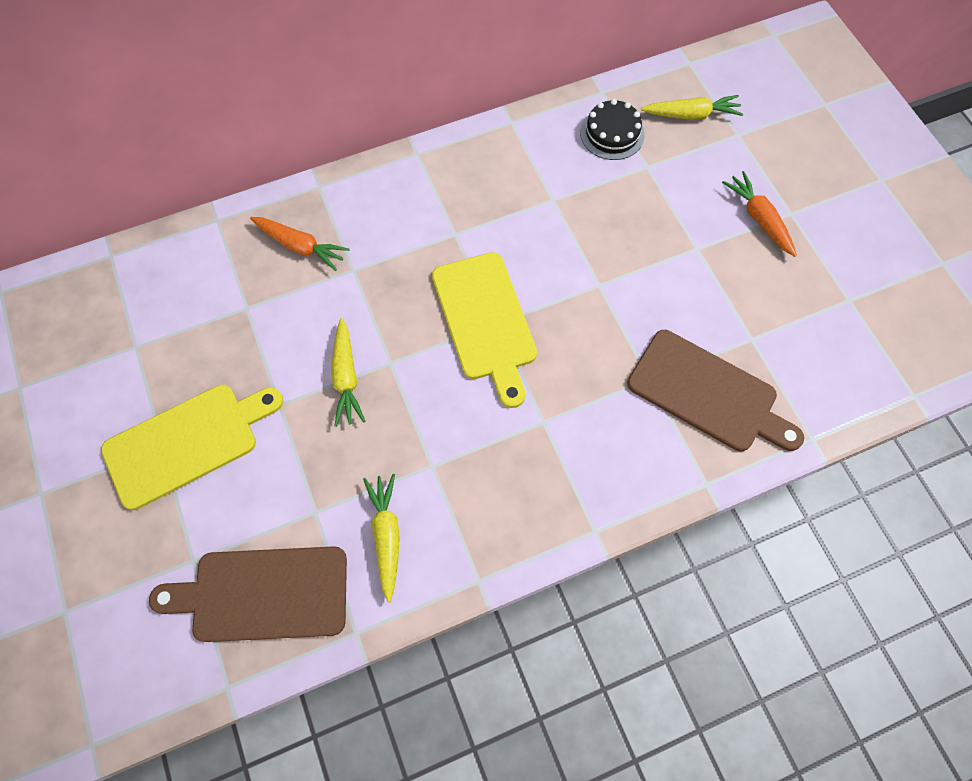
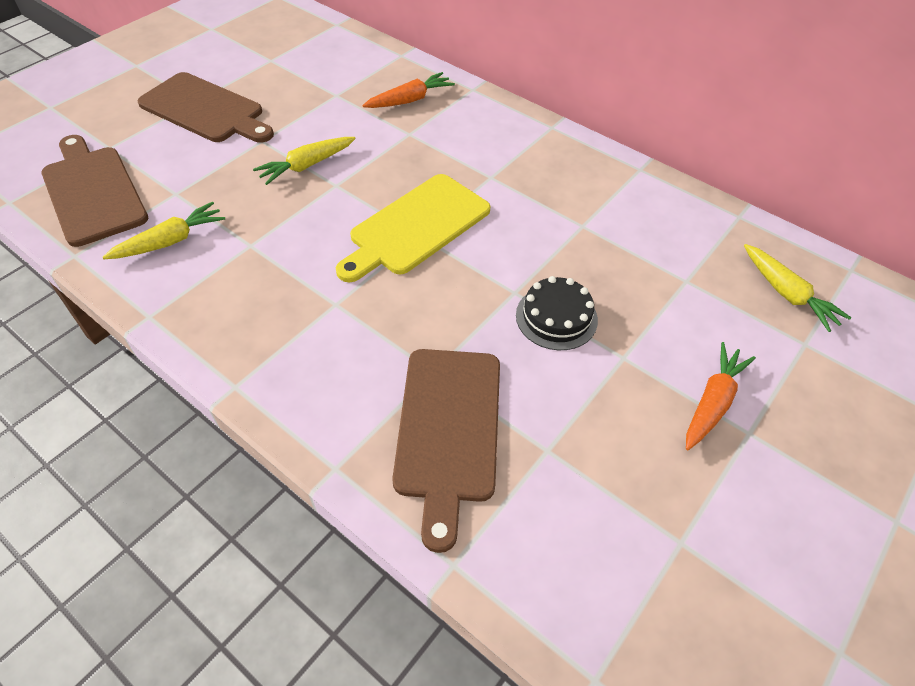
camera: 60 degrees right, 15 degrees down
(187, 442) = (205, 110): yellow cutting board -> brown cutting board
(300, 246) = (410, 100): orange carrot -> orange carrot turned 120 degrees counterclockwise
(612, 134) = (698, 240): black cake -> black cake (556, 317)

